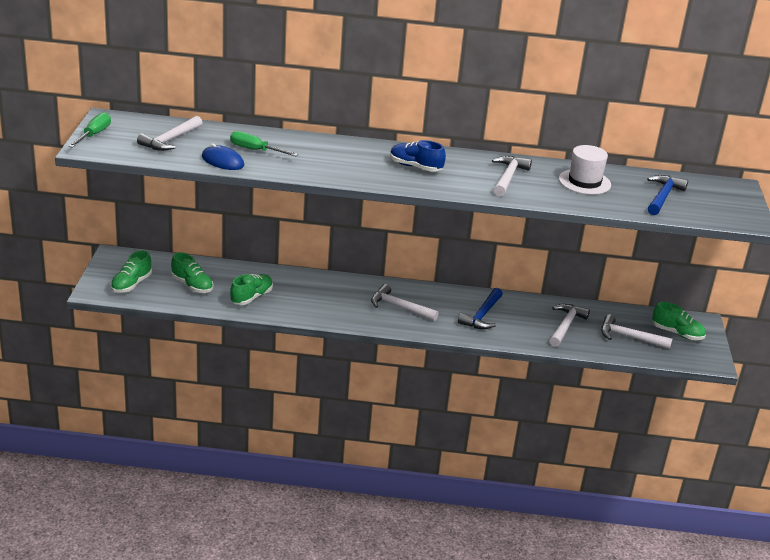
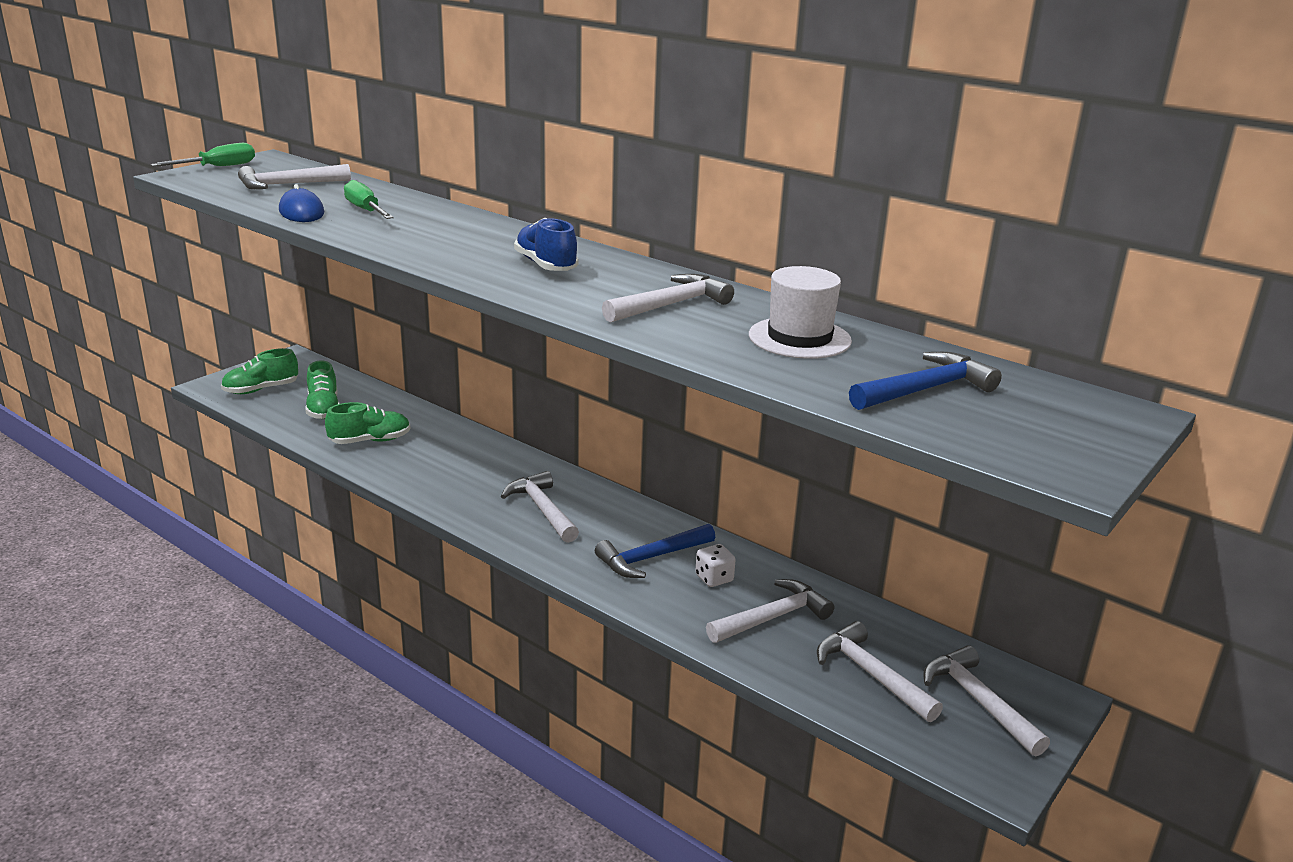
camera: 35 degrees right, 5 degrees down
(521, 316) = (714, 578): none -> white dice
(677, 333) = (978, 701): green shoe -> white hammer

